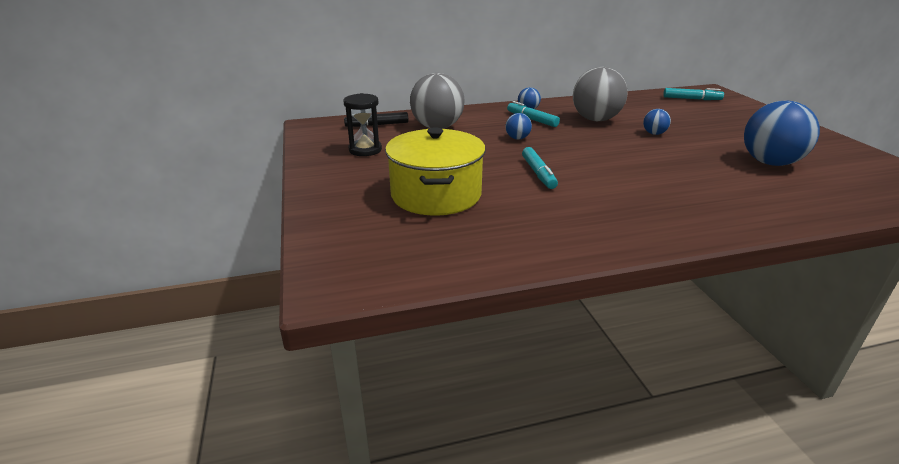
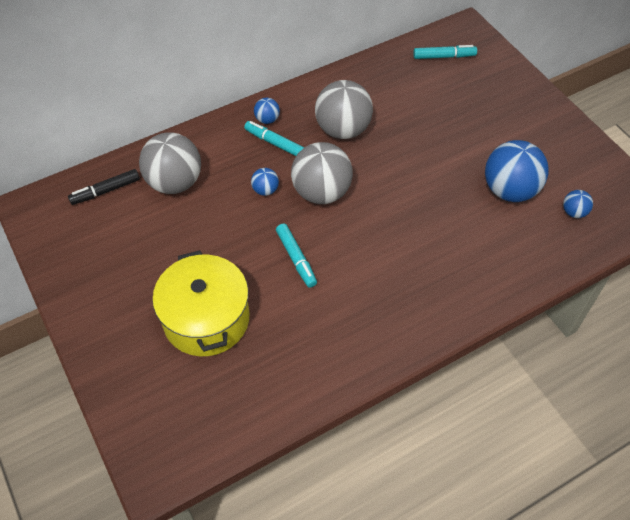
camera: 15 degrees left, 25 degrees up
(365, 150) = (110, 249): black hourglass -> none
(570, 144) = (321, 192): none -> grey ball
(654, 133) = (403, 150): blue ball -> blue ball (574, 212)

